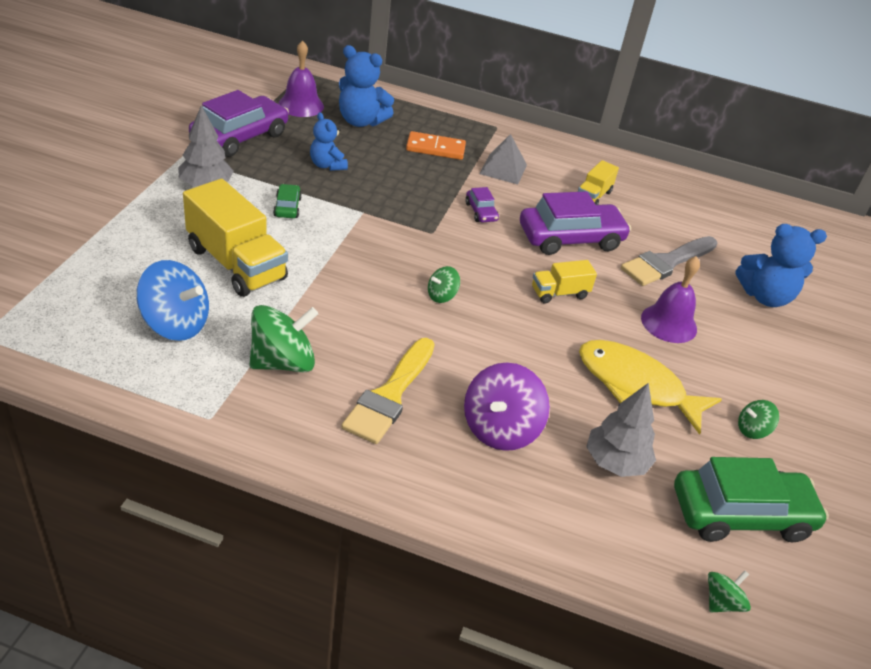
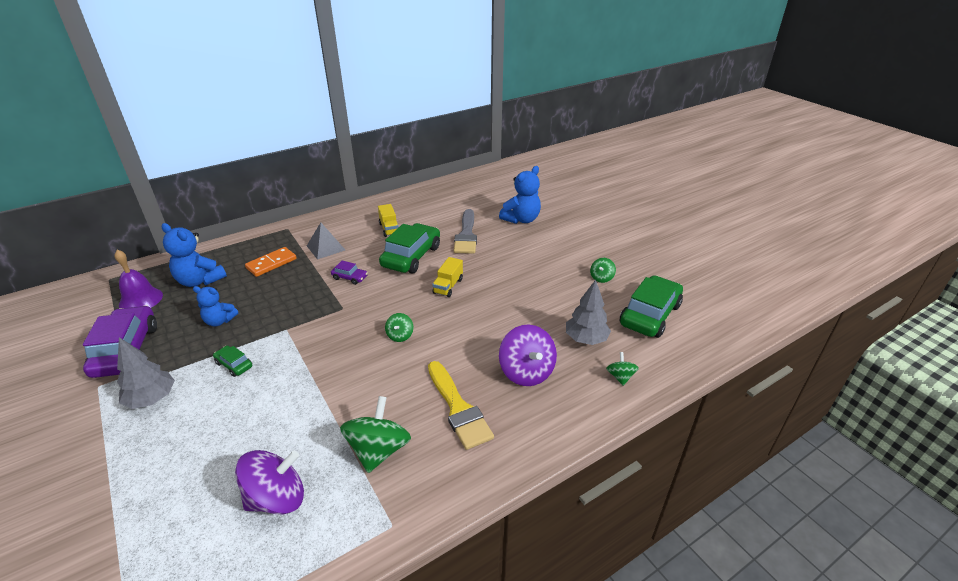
camera: 45 degrees left, 5 degrees down
(176, 324) = (277, 498): blue spinning top -> purple spinning top
(236, 264) = (256, 425): yellow truck -> none
(361, 121) = (200, 281): blue teddy bear -> blue teddy bear turned 60 degrees clockwise
(570, 238) = (411, 256): purple car -> green car
(636, 385) = (540, 299): yellow fish -> none
(669, 323) = (508, 261): purple bell -> none
(722, 602) = (698, 355): green spinning top -> green spinning top (620, 377)

